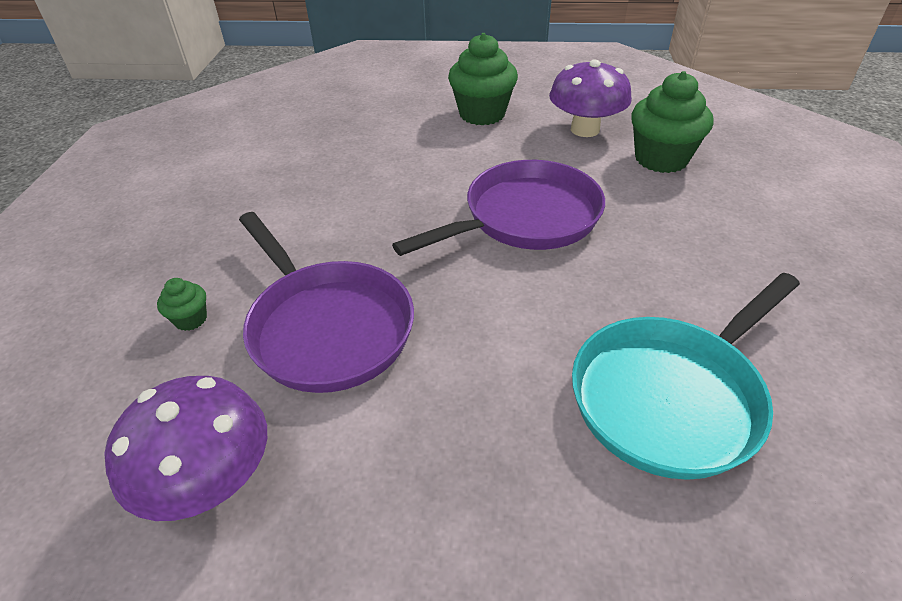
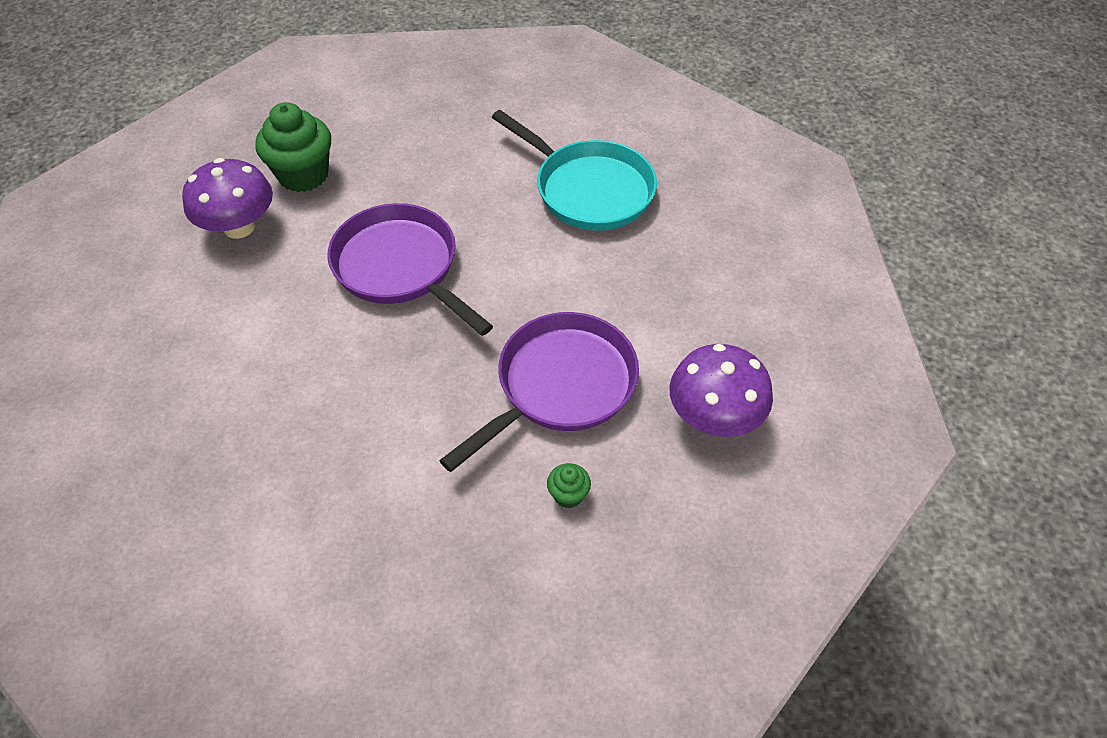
camera: 100 degrees left, 10 degrees up
(482, 114) = (189, 317): green cupcake -> none

